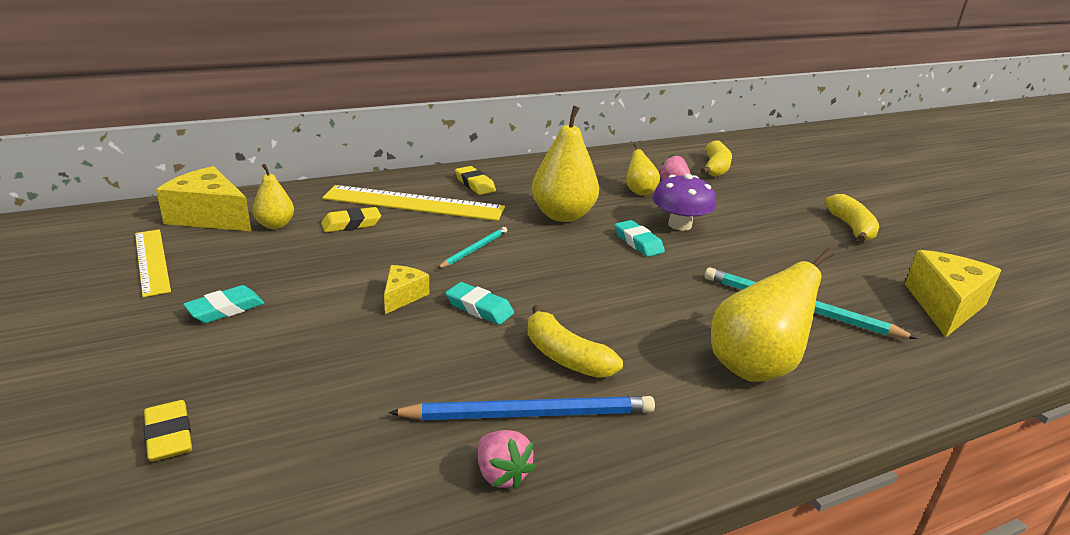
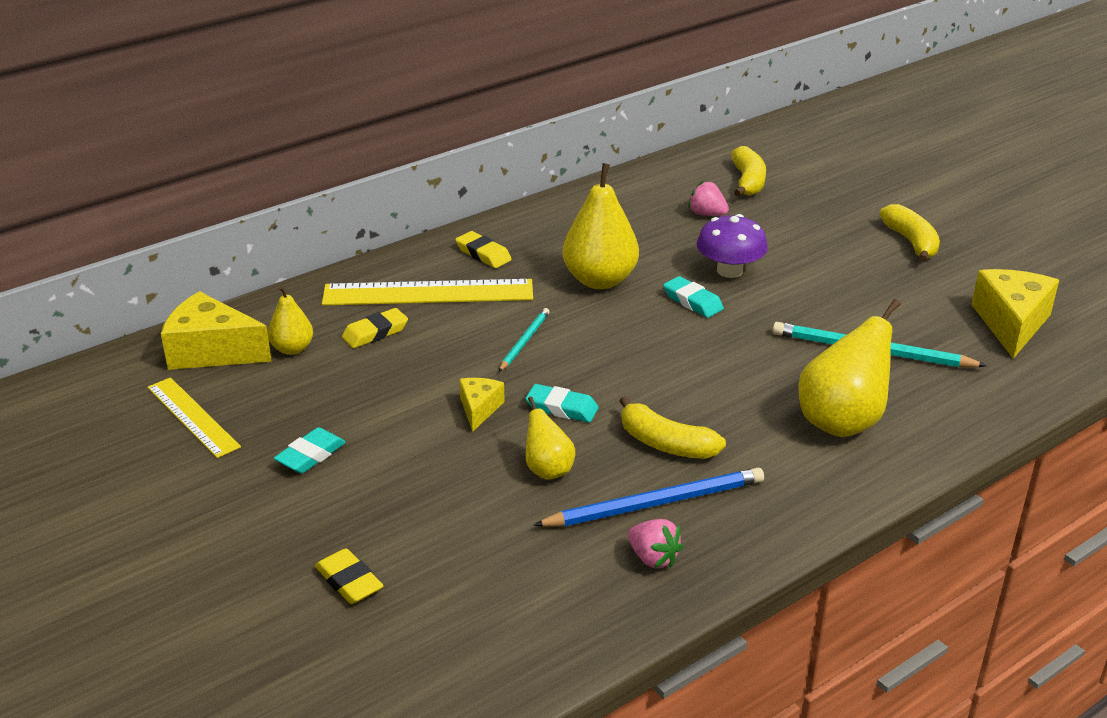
camera: 10 degrees left, 5 degrees up
(639, 192) = (672, 232): yellow pear -> yellow pear (548, 470)

